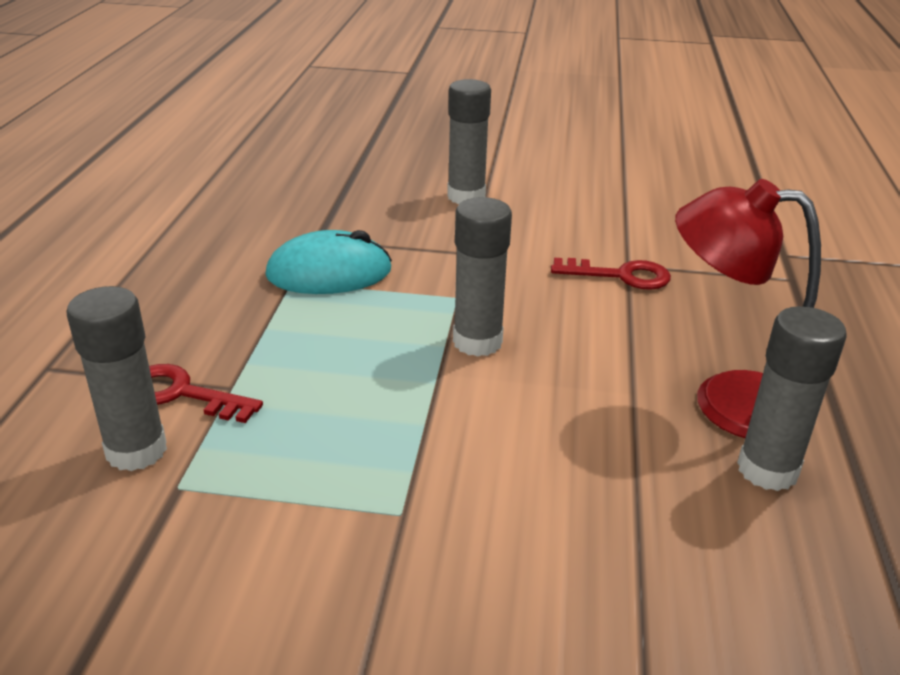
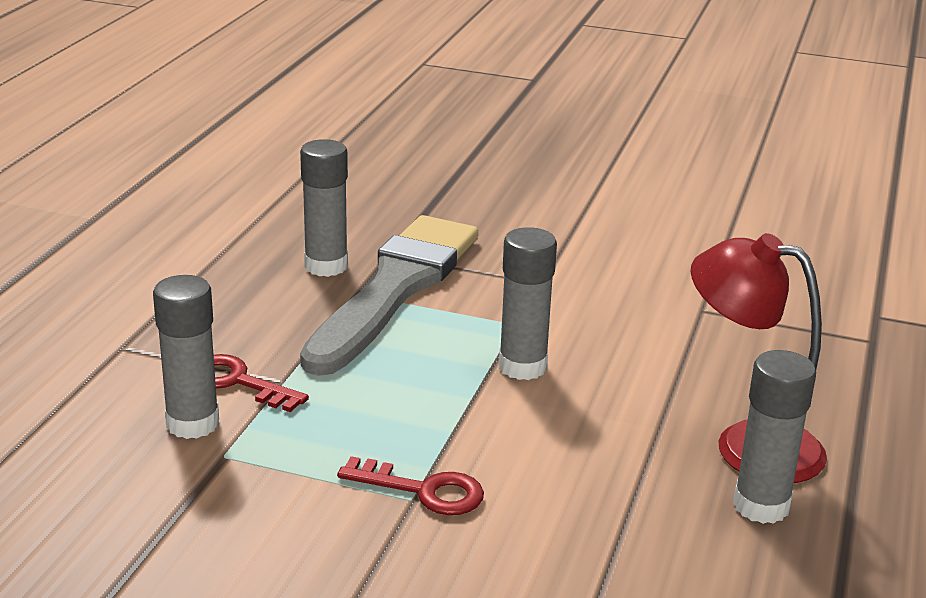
camera: 10 degrees right, 5 degrees down
(329, 273) = (395, 289): turquoise mouse -> grey brush
(466, 196) = (555, 225): grey glue stick -> grey glue stick (326, 266)
(621, 276) = (690, 320): red key -> red key (424, 490)

